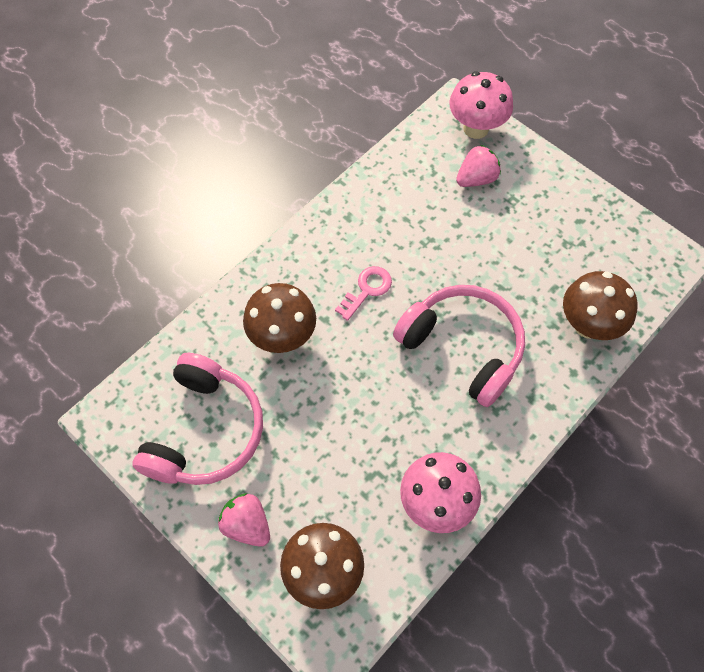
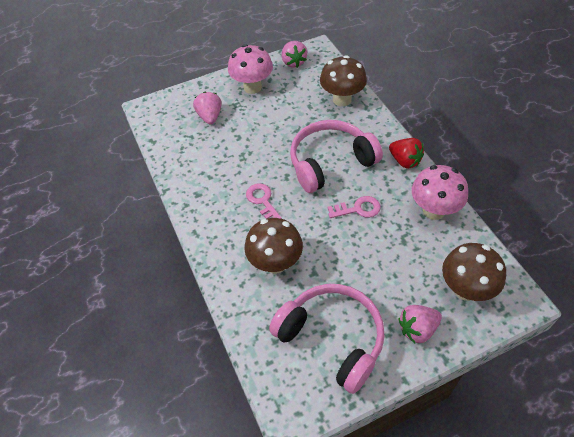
camera: 65 degrees left, 10 degrees down
(399, 405) = (358, 209): none -> pink key
(476, 128) = (171, 104): pink mushroom -> pink mushroom (252, 87)
(509, 442) = (405, 161): none -> red strawberry
(631, 238) = (293, 62): none -> pink strawberry

